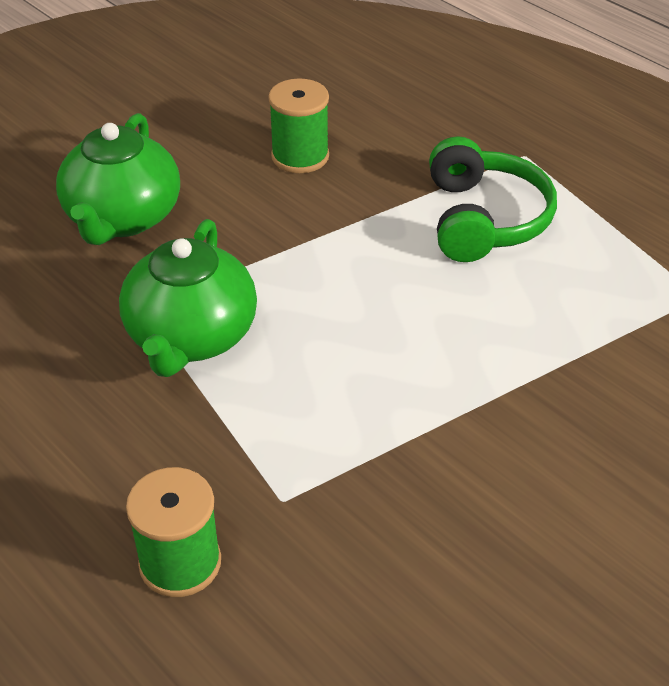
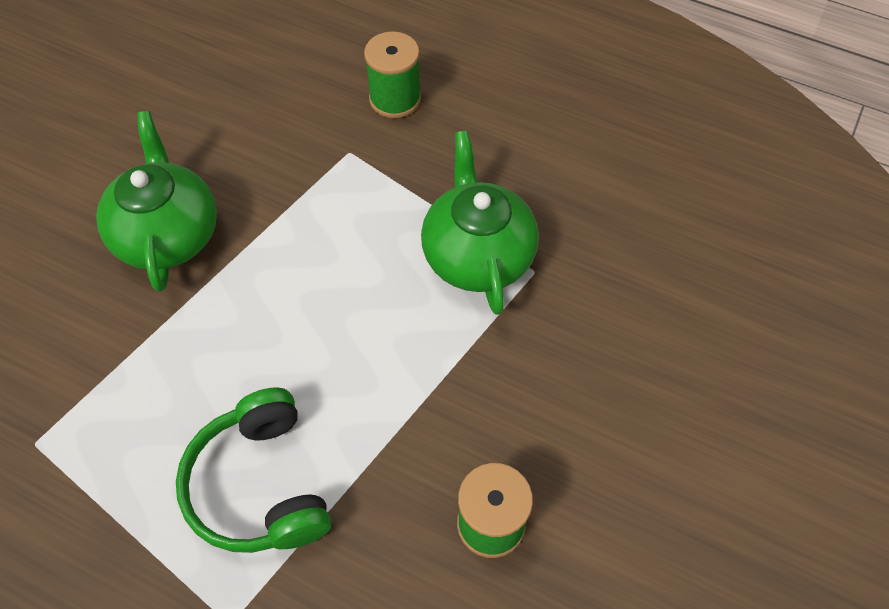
camera: 160 degrees right, 15 degrees up
(123, 218) = (617, 365): green teapot -> green teapot (168, 234)

